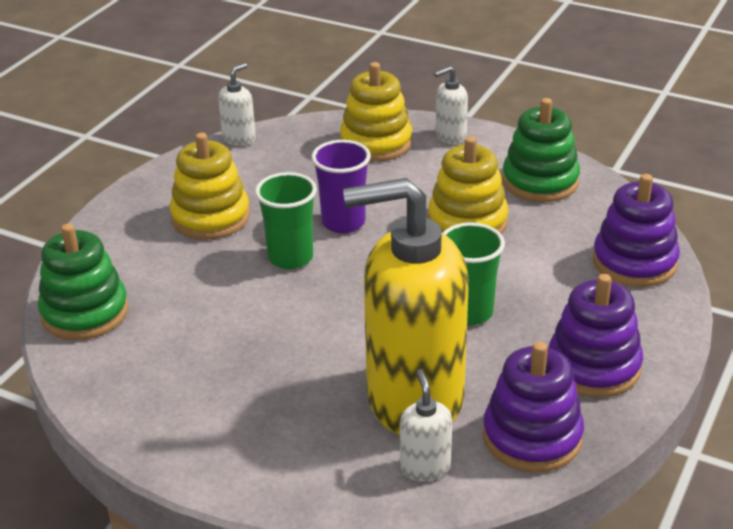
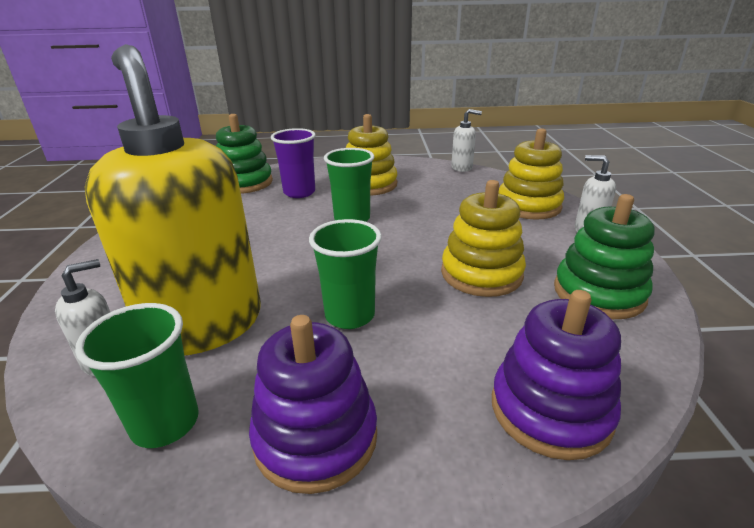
camera: 60 degrees right, 5 degrees down
(343, 222) = (414, 224): purple cup -> purple cup (299, 192)
(532, 437) = (165, 423): purple stacking toy -> green cup

